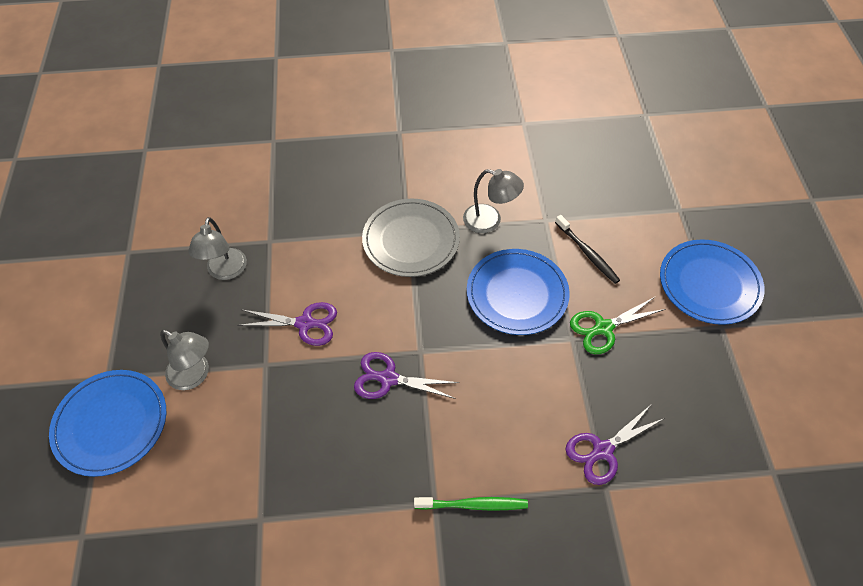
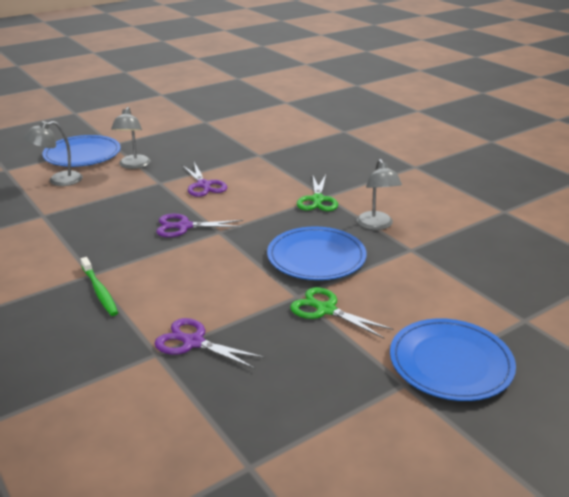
camera: 60 degrees right, 25 degrees down
(225, 271) = (219, 150): grey lamp -> grey lamp (58, 180)
(388, 379) = (184, 226): purple scissors -> purple scissors turned 75 degrees counterclockwise
(411, 240) = (317, 200): grey plate -> green scissors
(588, 253) = (400, 280): black toothbrush -> none

